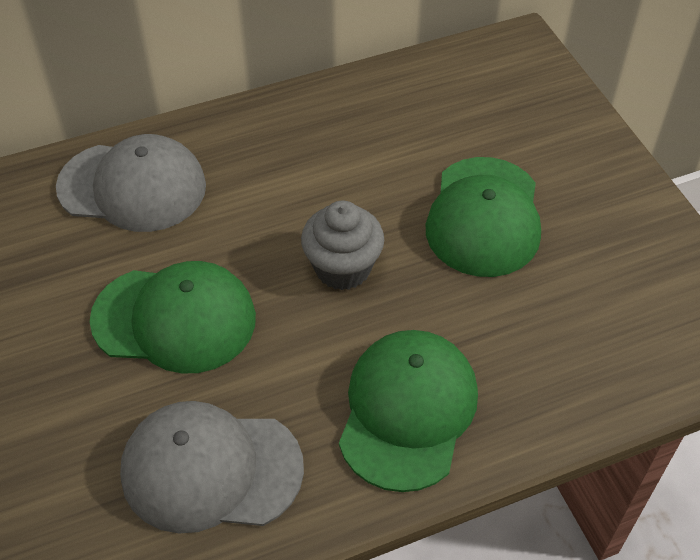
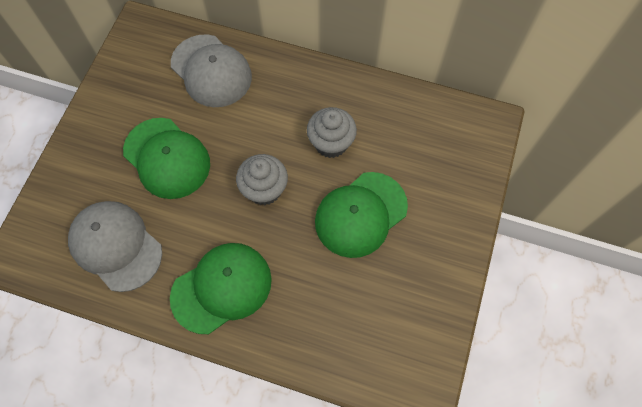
camera: 40 degrees right, 15 degrees up
(370, 169) = (331, 143): none -> grey cupcake

